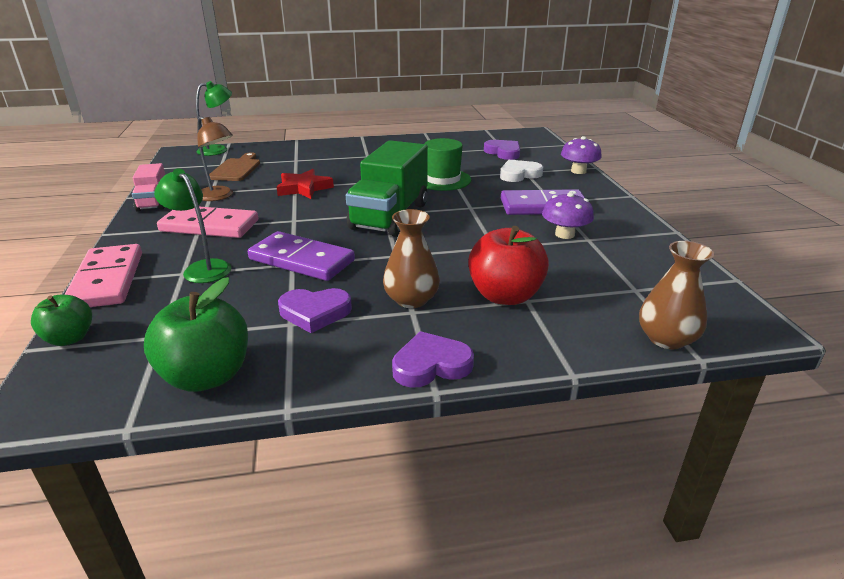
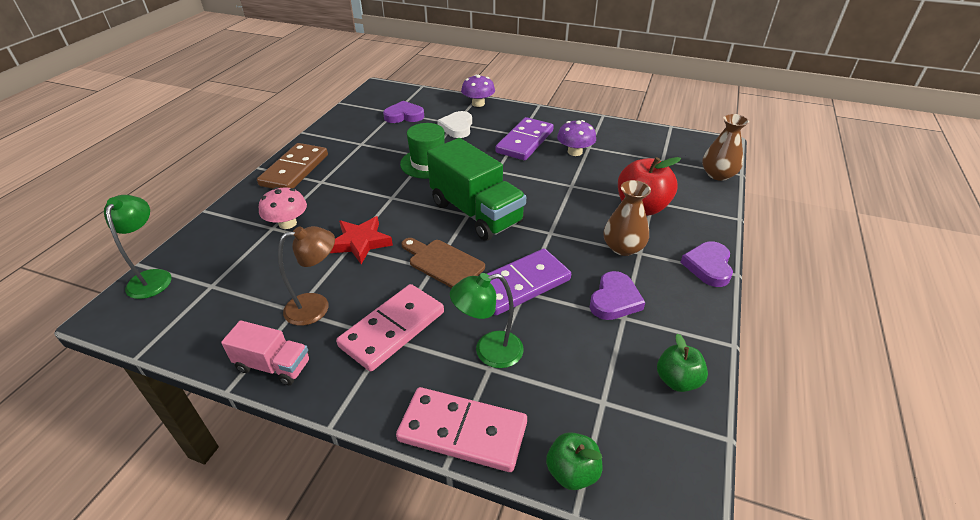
camera: 60 degrees left, 10 degrees up
(207, 376) = (677, 380): green apple -> green apple, size x0.60
(236, 169) = (244, 277): brown cutting board -> brown cutting board (443, 263)
(305, 162) = (287, 223): none -> pink mushroom
(372, 145) = (295, 170): none -> brown domino

